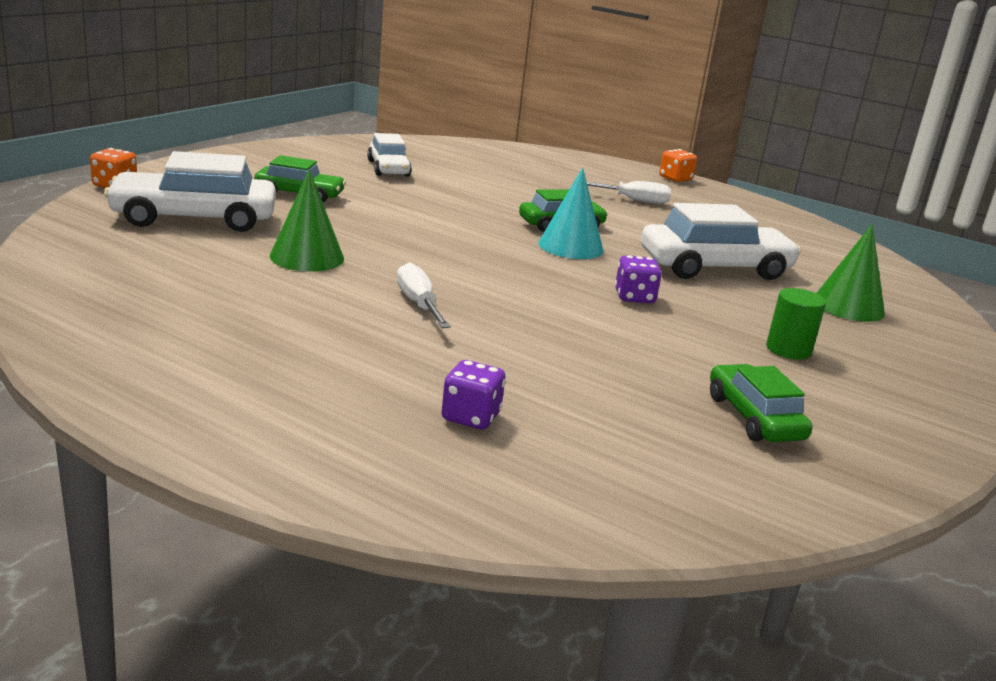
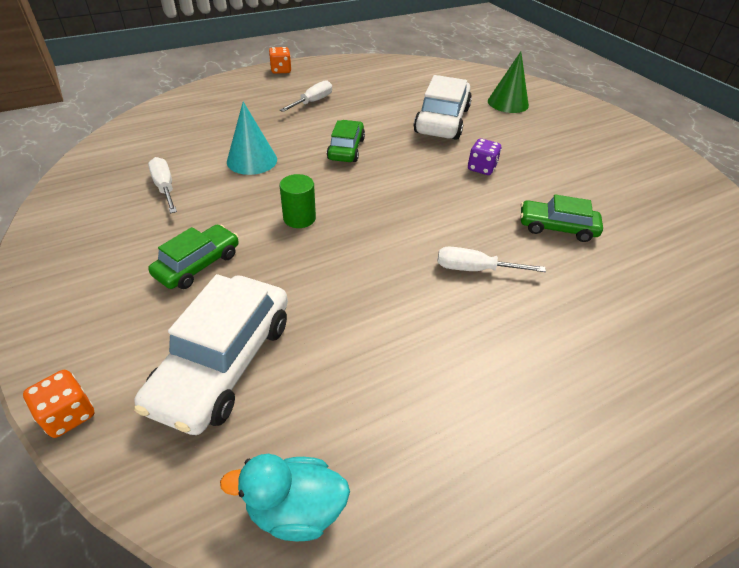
camera: 60 degrees left, 20 degrees up
(69, 258) = (295, 509): none -> turquoise duck
(307, 257) = (360, 305): green cone -> none
(388, 168) = (165, 188): white car -> white screwdriver
(471, 417) = (656, 304): purple dice -> none
(570, 246) = (388, 160): turquoise cone -> turquoise cone (252, 160)
(754, 417) = (645, 192): green car -> green car (556, 227)
(788, 349) = (562, 146): green cylinder -> green cylinder (299, 218)

